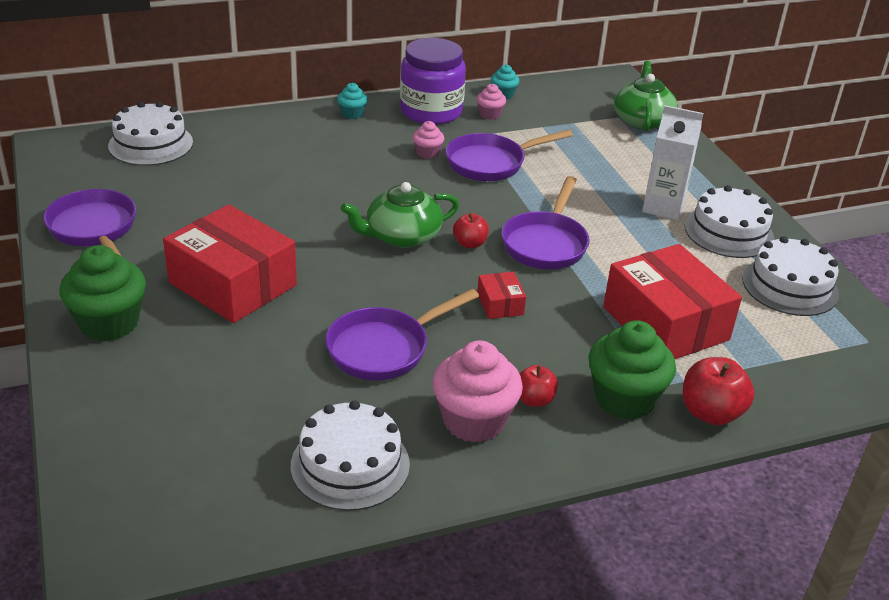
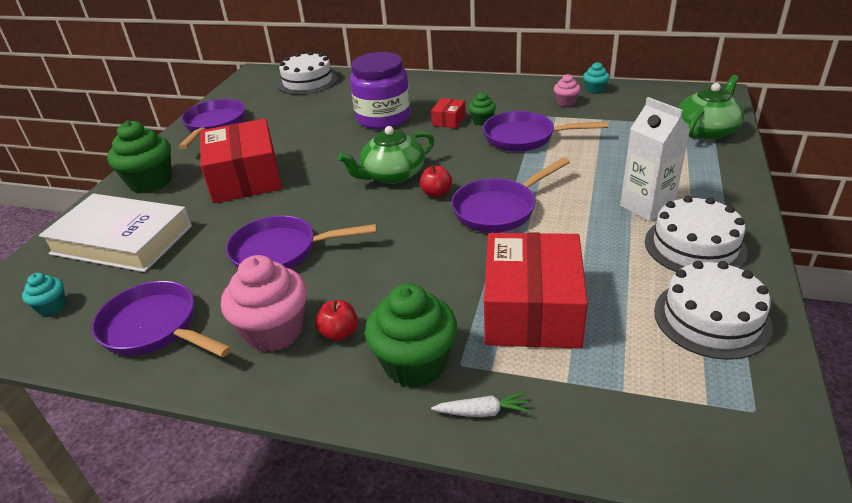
camera: 40 degrees right, 0 degrees up
(174, 398) = (122, 240): none -> white book
(350, 465) = (155, 328): white cake -> purple pan
(352, 114) = (458, 85): turquoise cupcake -> turquoise cupcake (52, 307)
(401, 236) = (392, 175): green teapot -> green teapot turned 45 degrees counterclockwise
(427, 153) = (482, 121): pink cupcake -> green cupcake
(431, 111) = (520, 93): purple jar -> purple jar (383, 118)
(500, 304) = (404, 246): red box -> red box (449, 120)
(710, 413) = (482, 412): red apple -> white carrot

